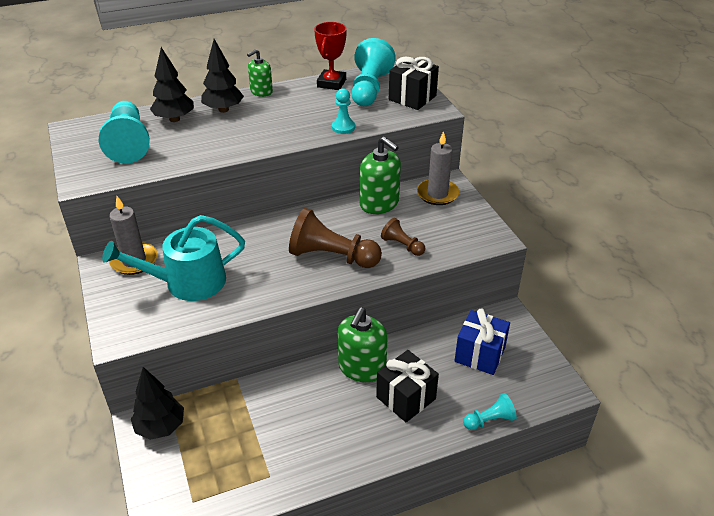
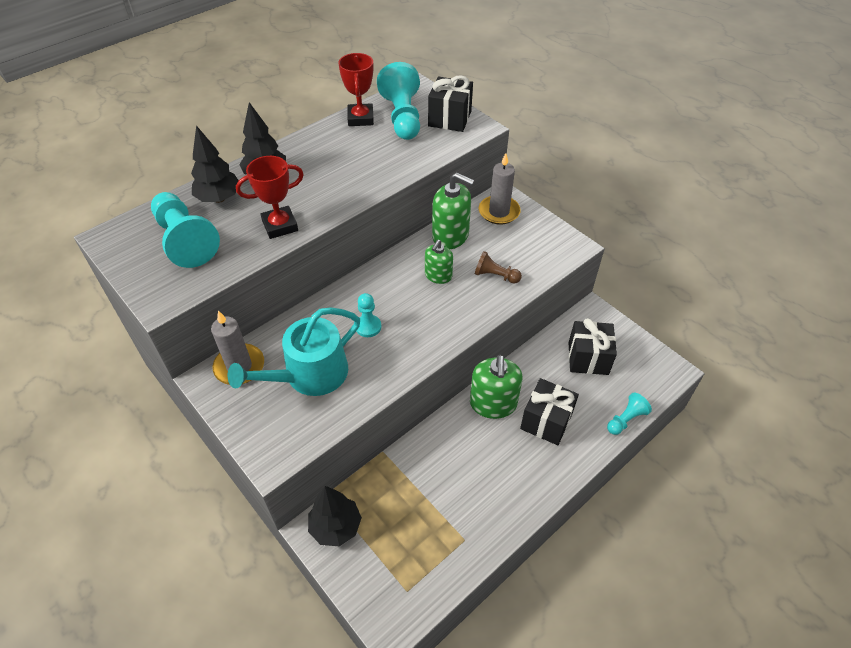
camera: 20 degrees left, 10 degrees up
(210, 149) = (280, 225): none -> red trophy
(261, 91) = (293, 144): green soap dispenser -> green soap dispenser (438, 275)
(332, 256) = (436, 306): brown pawn -> none
(343, 127) = (402, 168): turquoise pawn -> turquoise pawn (368, 327)
(480, 354) = (588, 358): blue gift -> black gift

